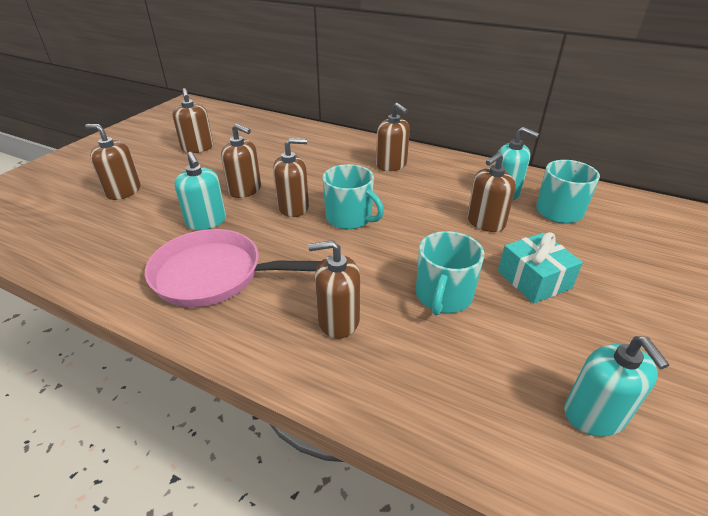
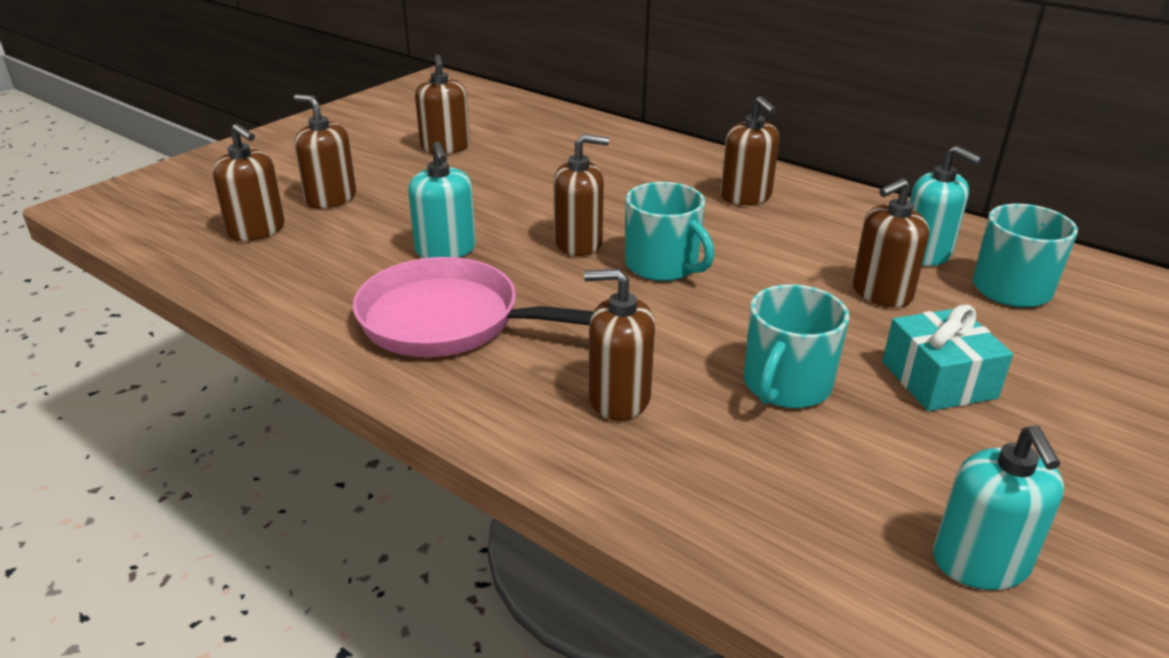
camera: 10 degrees right, 5 degrees down
(245, 190) = (509, 212): brown soap dispenser -> brown soap dispenser (257, 230)

